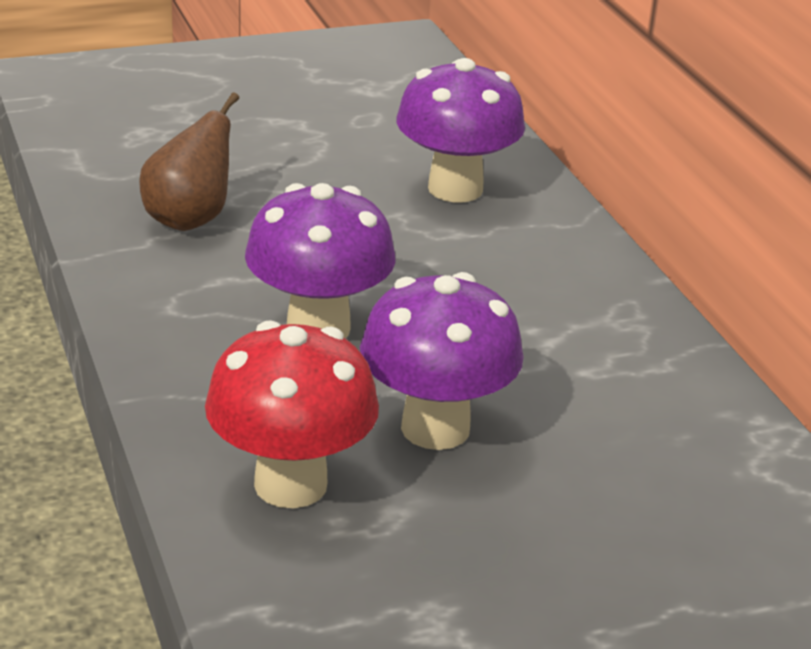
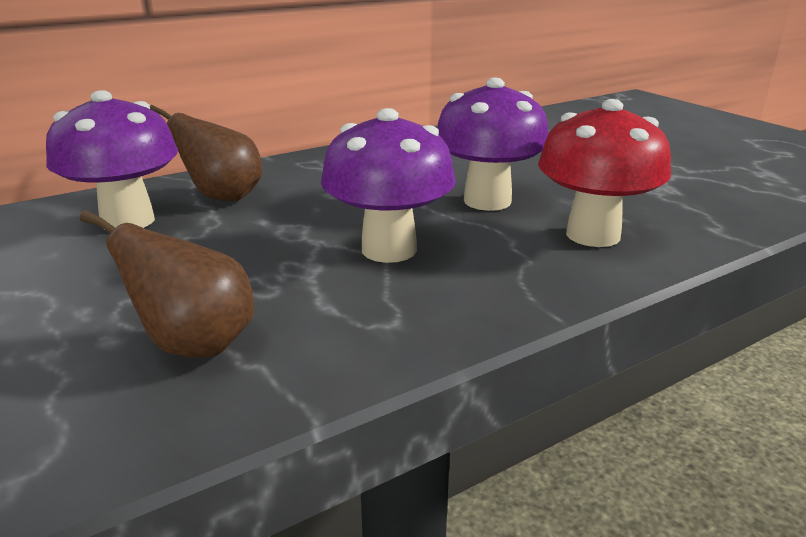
camera: 100 degrees left, 5 degrees down
(510, 241) = (222, 197): none -> brown pear

